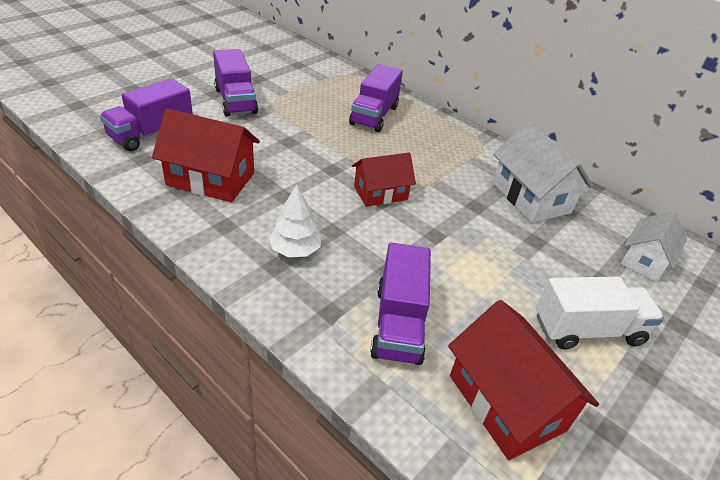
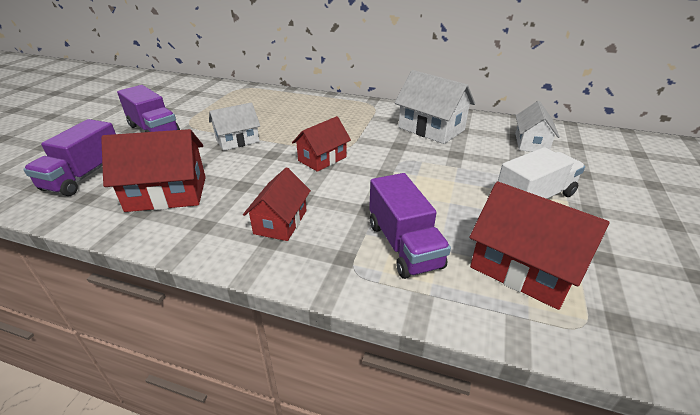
camera: 20 degrees left, 5 degrees down
(295, 250) = (280, 222): white tree -> red house
(308, 140) = (237, 140): none -> white house
(374, 115) = (280, 110): purple truck -> none

